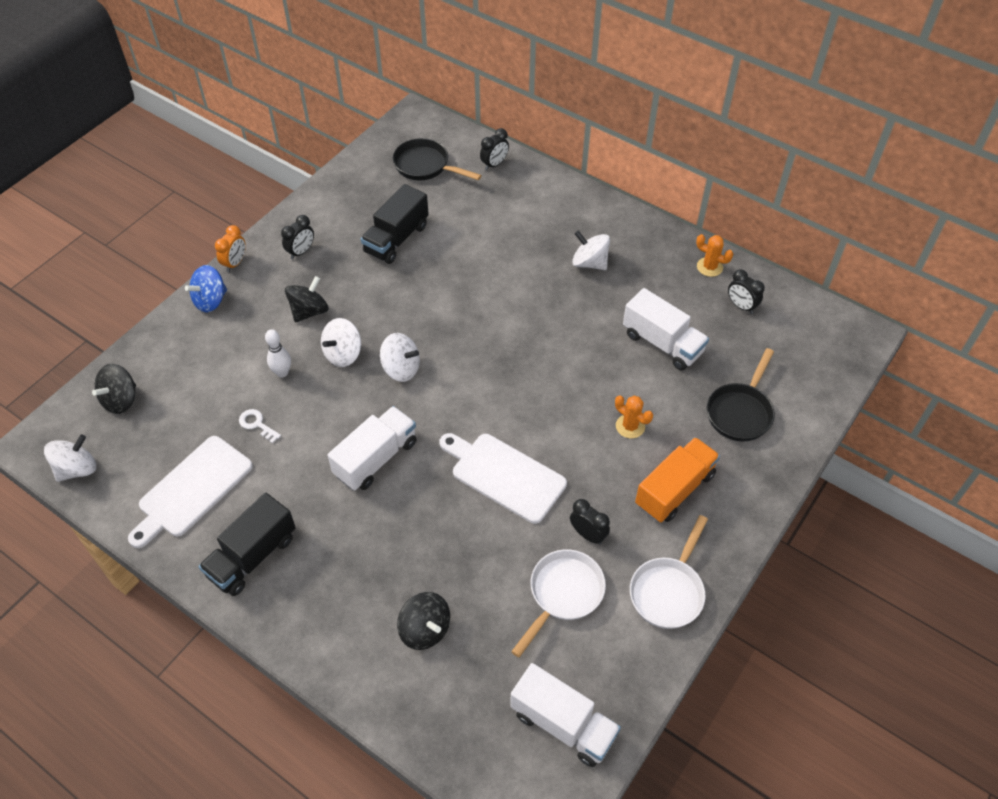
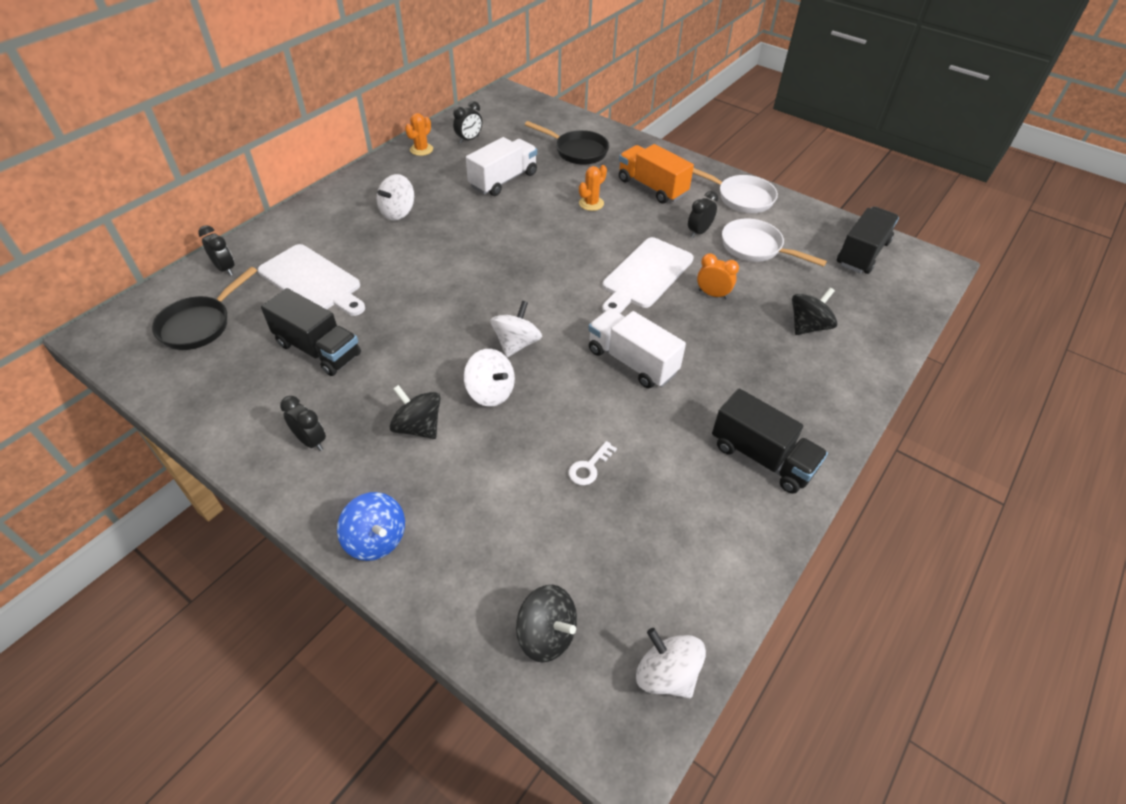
camera: 90 degrees left, 5 degrees down
(192, 489) = (685, 525): white cutting board -> white cutting board (312, 281)
(235, 263) = (310, 516): orange clock -> orange clock (712, 294)
(282, 372) = (513, 448): white bowling pin -> none
(563, 724) = (862, 253): white truck -> black truck

